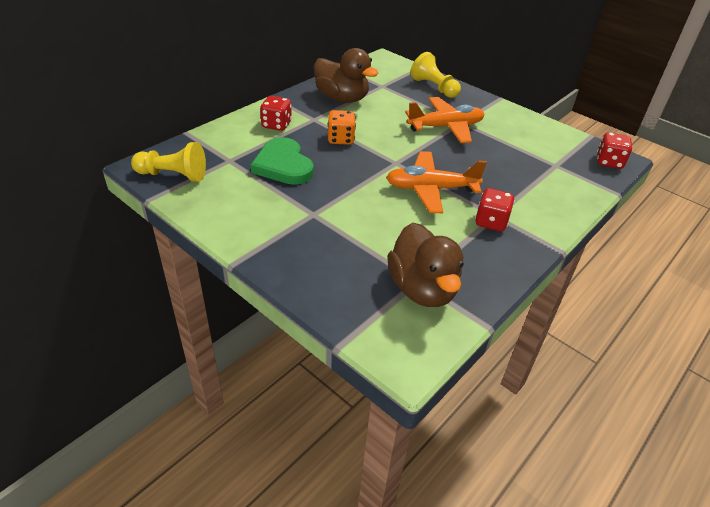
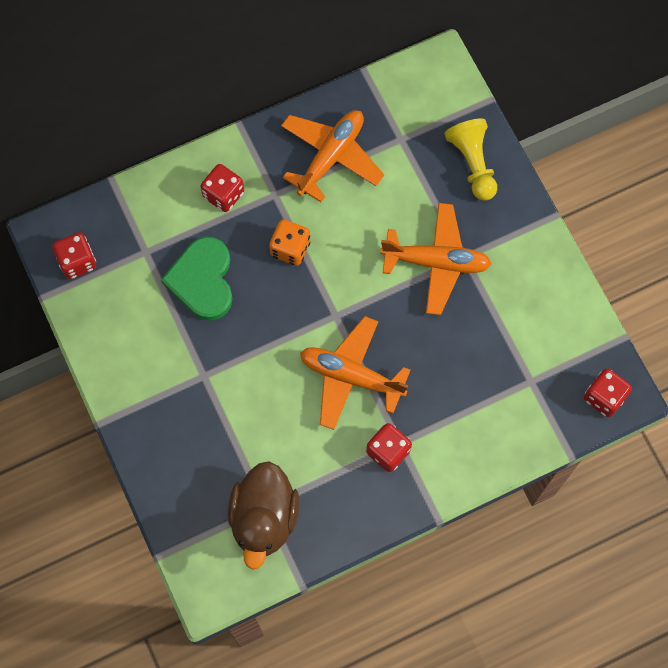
camera: 25 degrees right, 30 degrees up
(173, 175) = (77, 262): yellow pawn -> red dice
(342, 98) = (331, 156): brown duck -> orange plane

